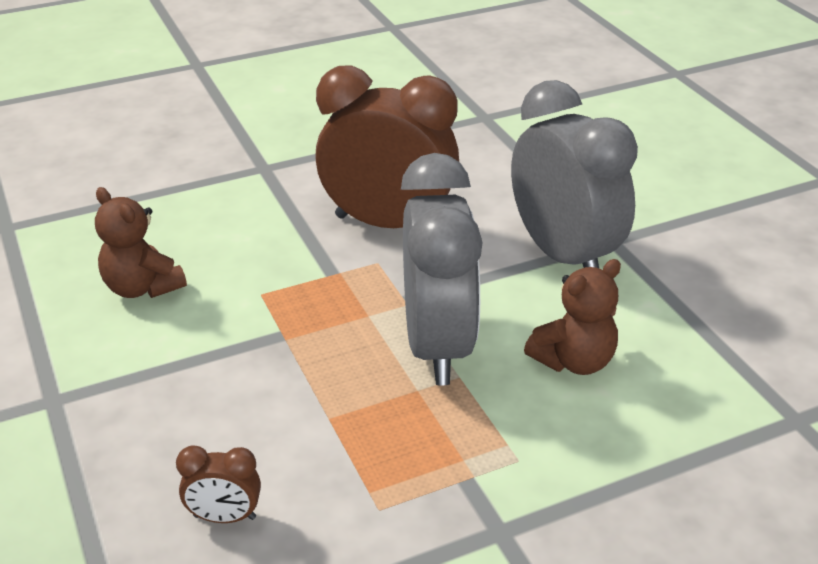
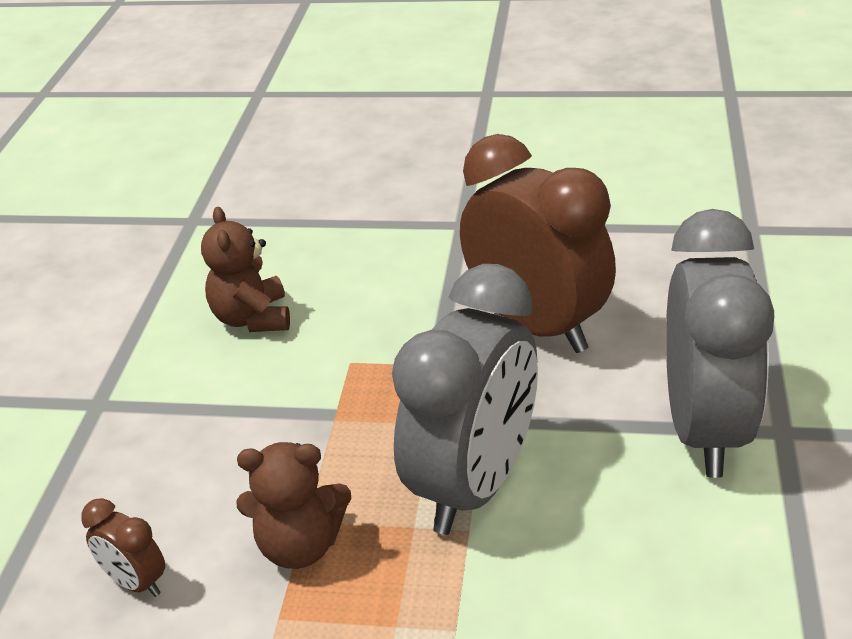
camera: 35 degrees right, 0 degrees up
(574, 361) = (609, 564): brown teddy bear -> brown teddy bear (300, 546)

